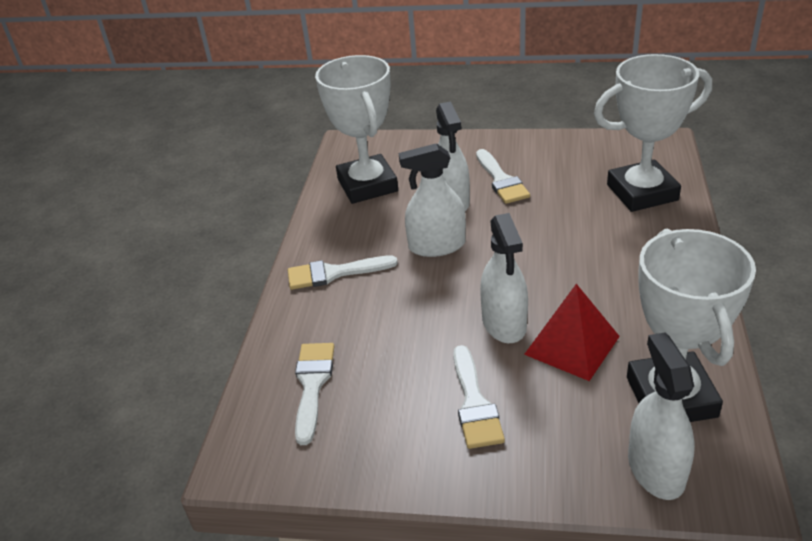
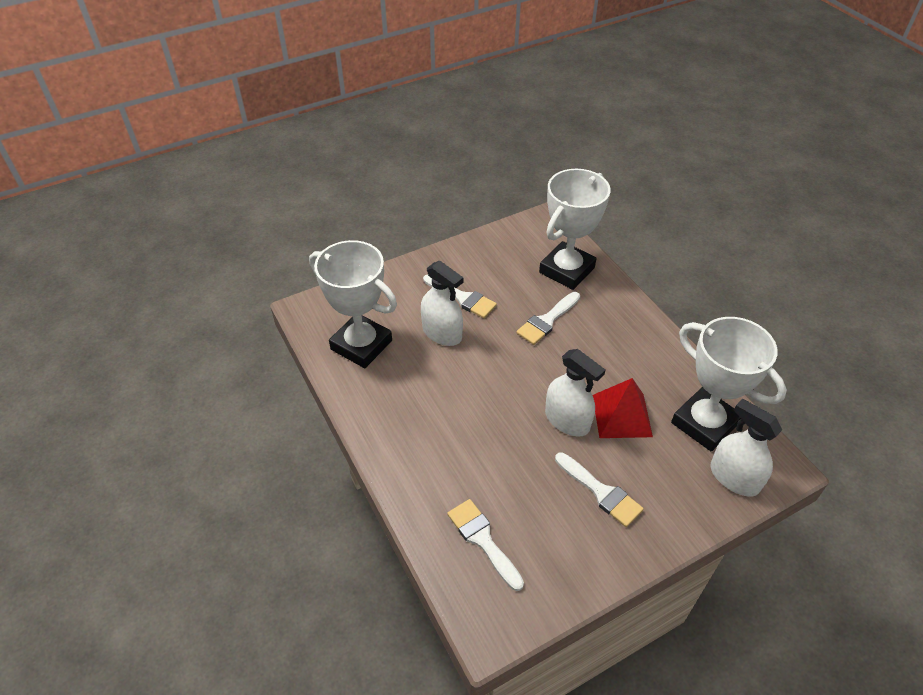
camera: 40 degrees left, 10 degrees up
(334, 273) = (410, 439): white brush -> white brush (547, 320)
(437, 246) = (466, 377): white spray bottle -> none

